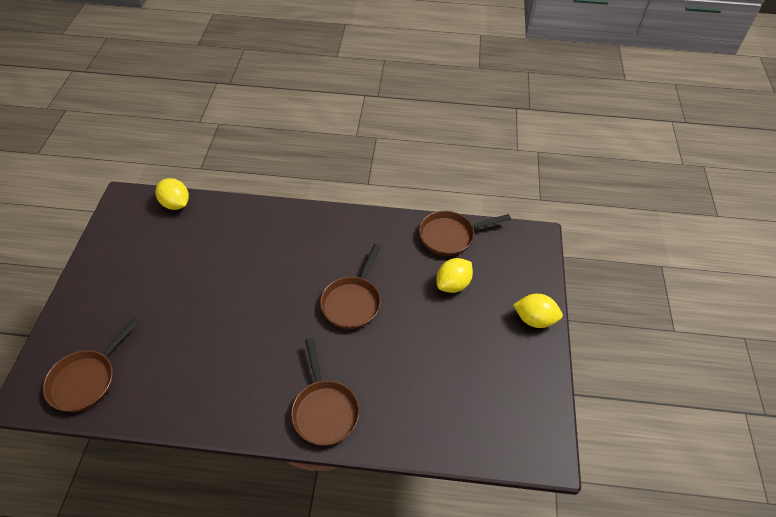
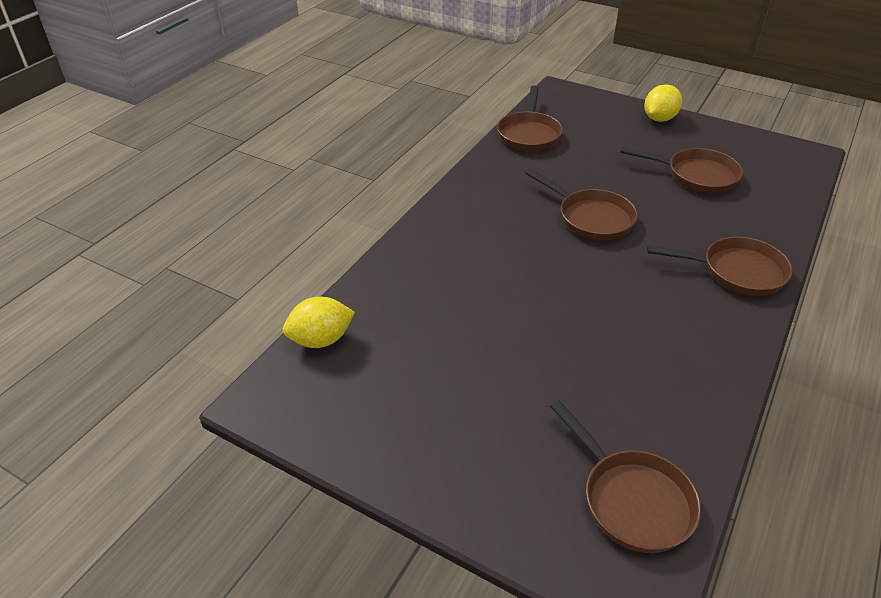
camera: 65 degrees left, 10 degrees down
(452, 363) = (696, 176): none -> brown pan
(453, 284) = (596, 149): yellow lemon -> none

